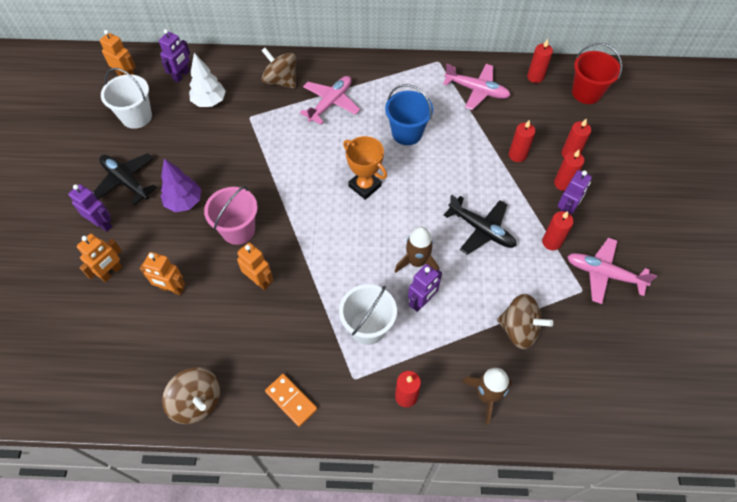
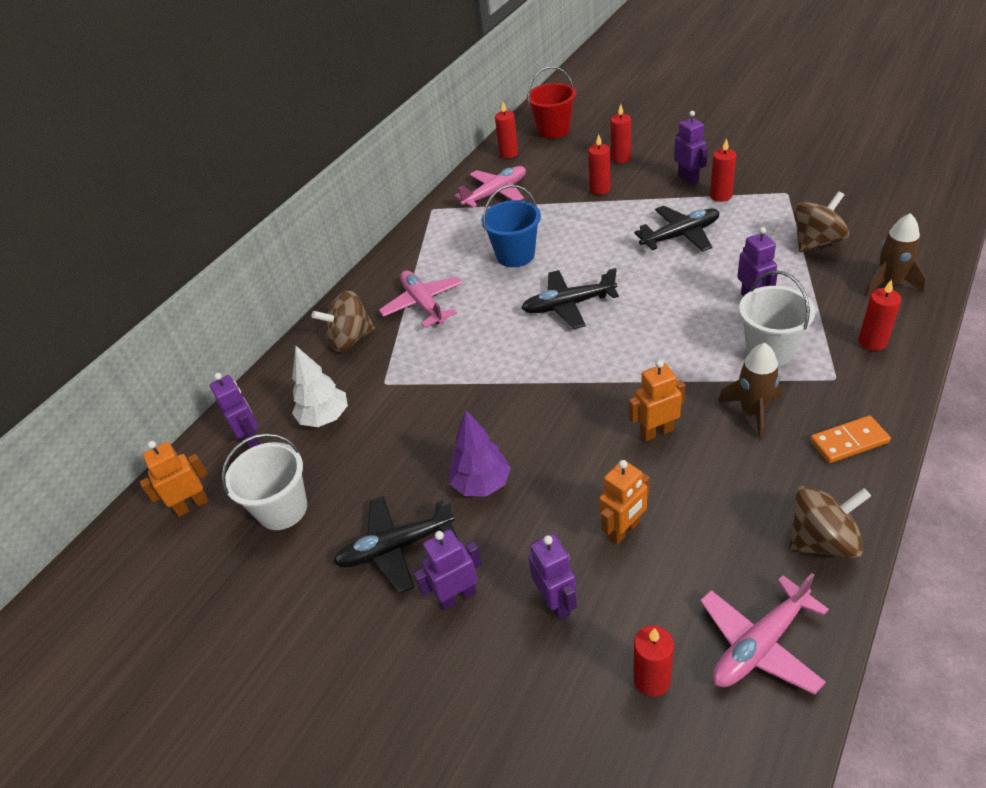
camera: 55 degrees left, 15 degrees down
(111, 272) = (556, 602): orange robot -> purple robot
(238, 230) = (564, 435): pink bucket -> none
(365, 186) = (568, 305): orange trophy -> black plane
(417, 262) = (698, 291): brown rocket -> brown rocket (753, 411)
(563, 183) = (654, 171): red candle -> red candle (652, 679)
(603, 274) = (773, 176): pink plane -> pink plane (759, 644)

